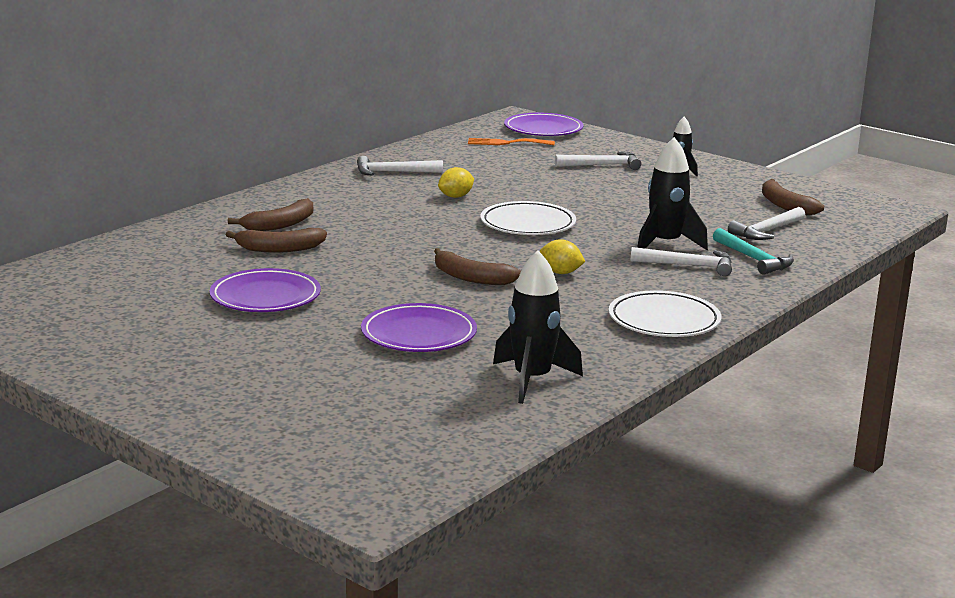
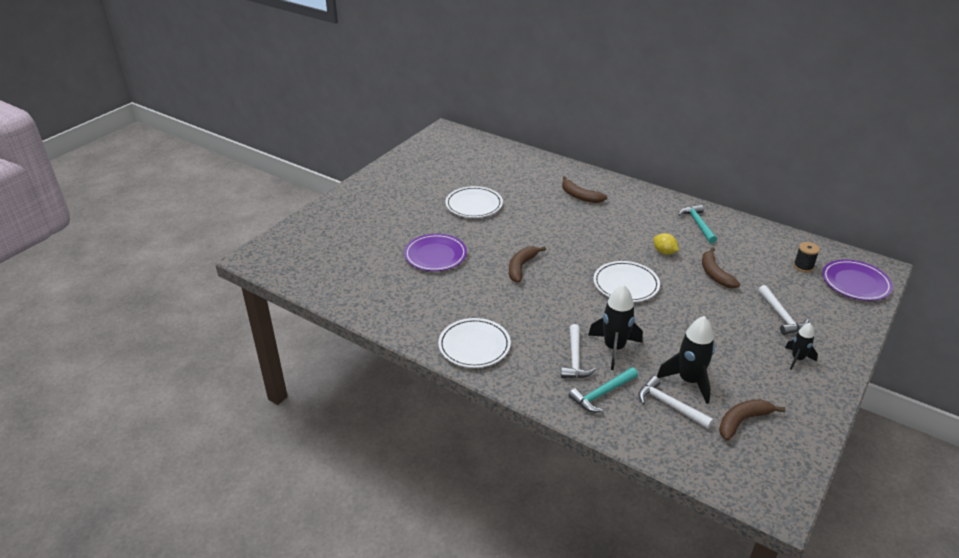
camera: 85 degrees right, 15 degrees up
(265, 297) = (474, 205): purple plate -> white plate
(279, 249) = (542, 200): brown banana -> brown banana (715, 274)
(393, 172) = (698, 224): white hammer -> turquoise hammer
(506, 143) = (803, 266): orange fork -> black spool
(532, 380) = (382, 296): black rocket -> black rocket (689, 381)
(560, 272) = (541, 301): yellow lemon -> none

